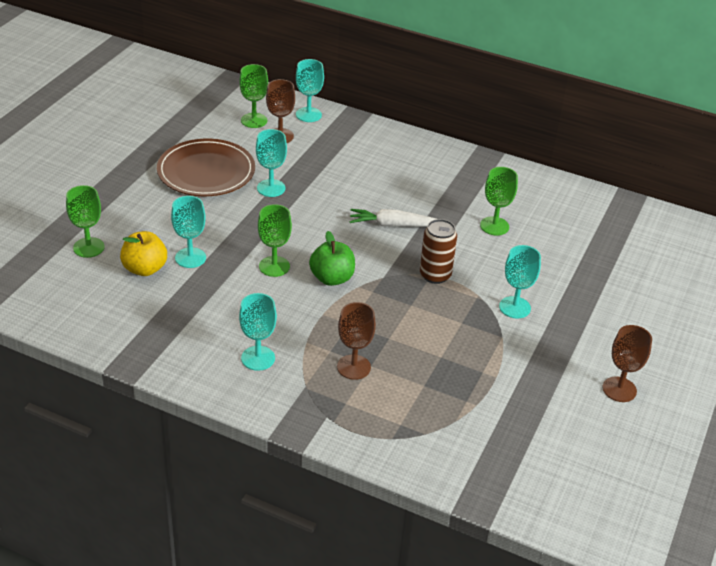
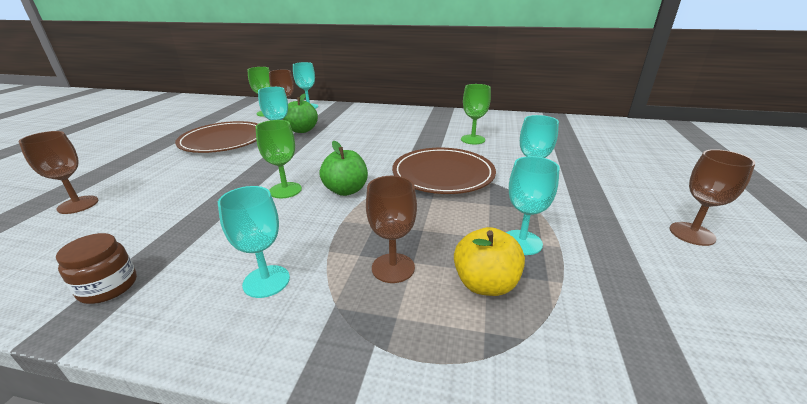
camera: 10 degrees left, 10 degrees down
(88, 247) = (78, 205): green goblet -> brown goblet
(145, 269) = (138, 213): yellow apple -> yellow apple (485, 284)
(146, 339) = (108, 287): none -> brown jar
(190, 258) = (195, 196): turquoise goblet -> turquoise goblet (521, 242)
(297, 168) = (302, 130): none -> green apple
(394, 225) = (391, 149): white carrot -> none
(435, 275) = (443, 174): brown can -> brown plate

